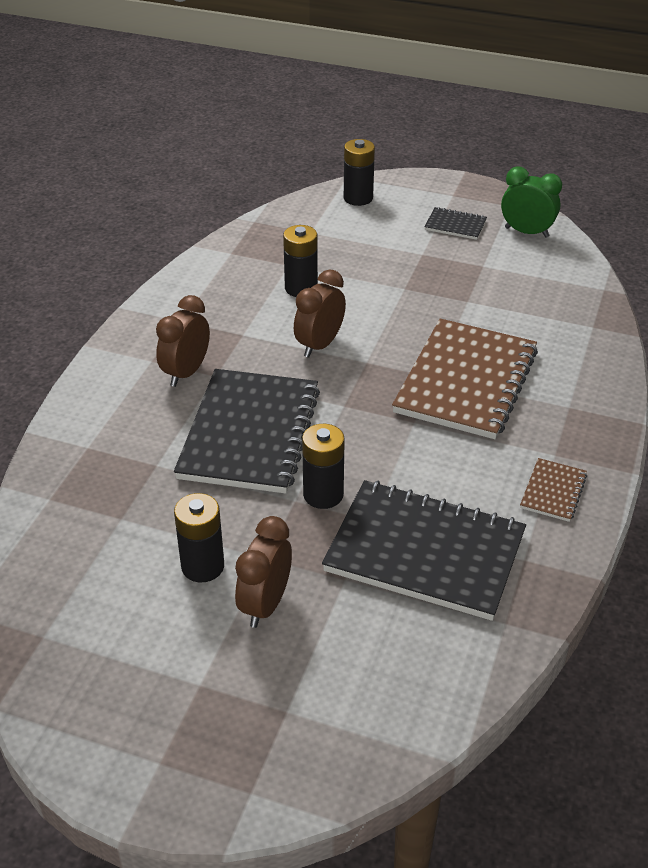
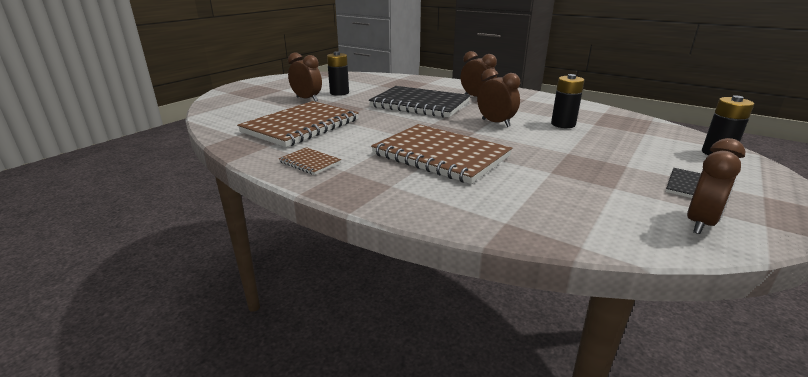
camera: 105 degrees right, 15 degrees down
(323, 494) = (363, 112): black battery -> none
(424, 552) = (301, 126): black notebook -> brown notebook
(526, 232) = (700, 223): green clock -> brown clock

